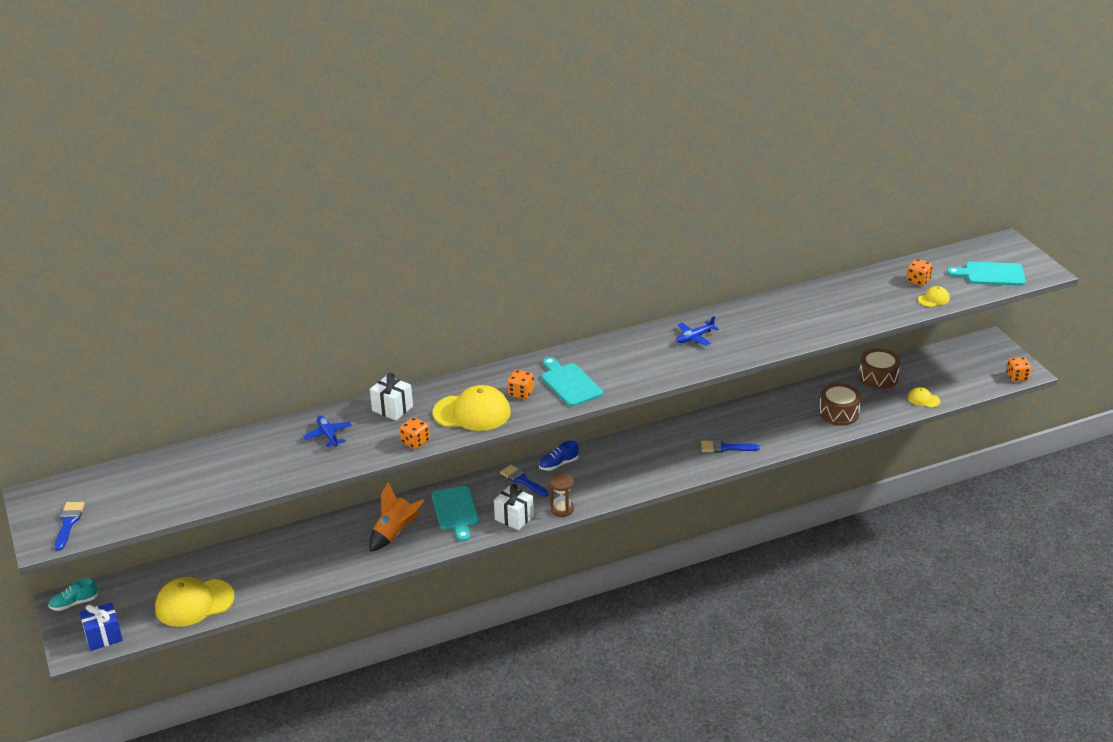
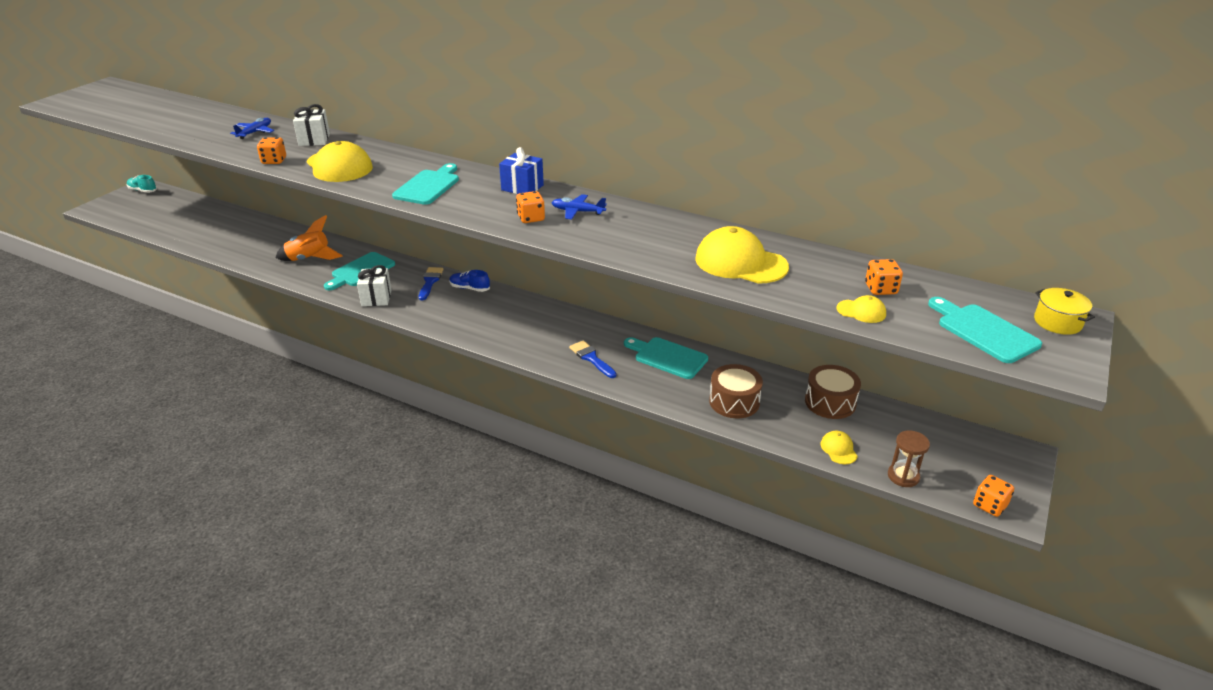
camera: 50 degrees right, 0 degrees up
(68, 523) = (79, 101): blue brush -> none
(103, 636) = (113, 211): blue gift -> blue gift (522, 187)
(194, 603) = (169, 224): yellow cap -> yellow cap (740, 263)
(521, 393) = (390, 173): orange dice -> orange dice (531, 218)
(562, 509) = (409, 314): brown hourglass -> brown hourglass (903, 476)
(761, 415) = (667, 357): none -> turquoise cutting board
(1005, 249) = (1057, 322): none -> yellow pot

